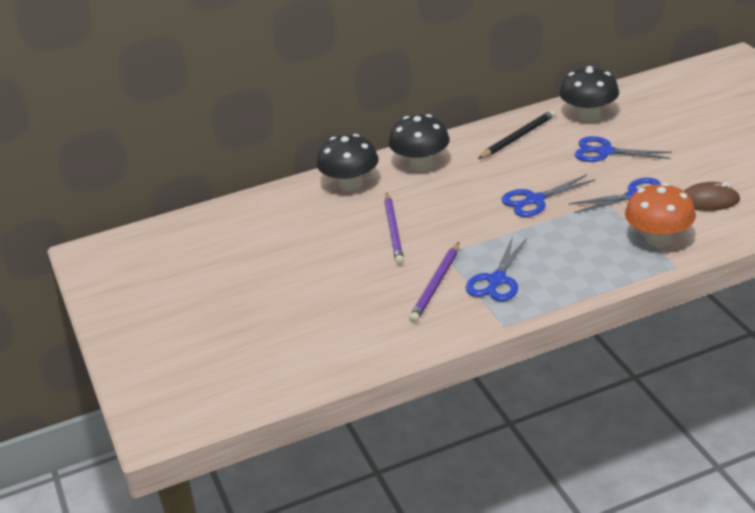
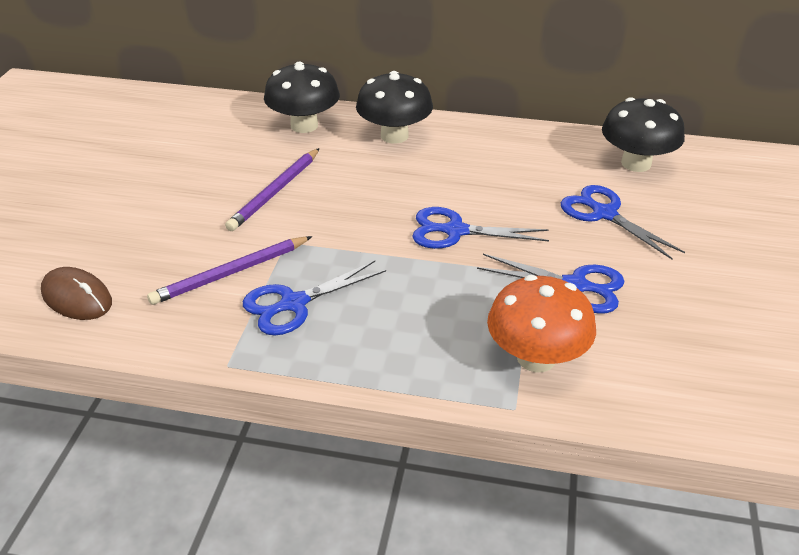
camera: 30 degrees right, 5 degrees up
(517, 137) = (527, 152): black pencil -> none
(709, 201) = (662, 341): brown mouse -> brown mouse (77, 298)

